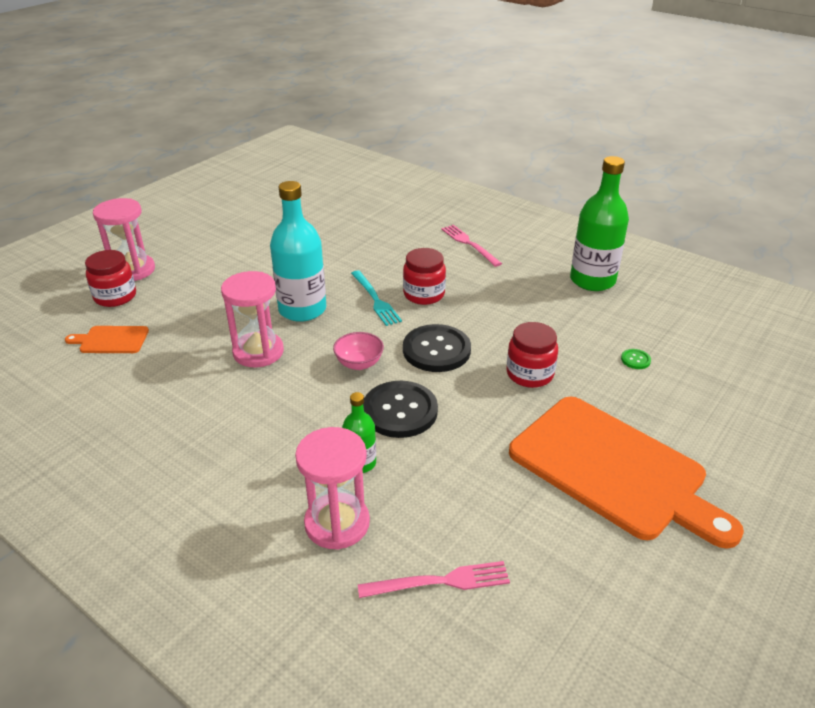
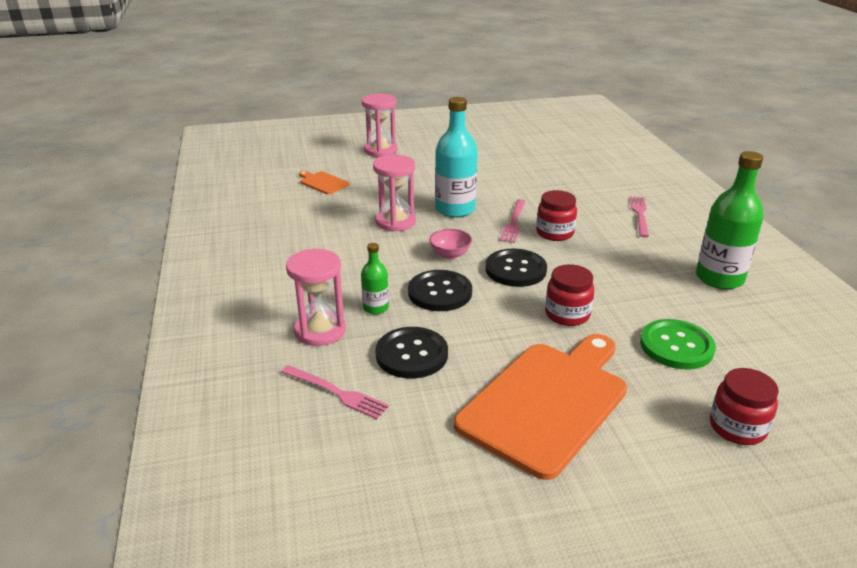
camera: 40 degrees right, 5 degrees down
(115, 296) = (353, 161): red jar -> red jar (737, 427)
(375, 299) = (513, 222): turquoise fork -> pink fork
(456, 494) = (411, 354): none -> black button
(613, 469) = (547, 402): orange cutting board -> orange cutting board turned 135 degrees counterclockwise
(635, 360) = (676, 346): green button -> green button, size x2.41

